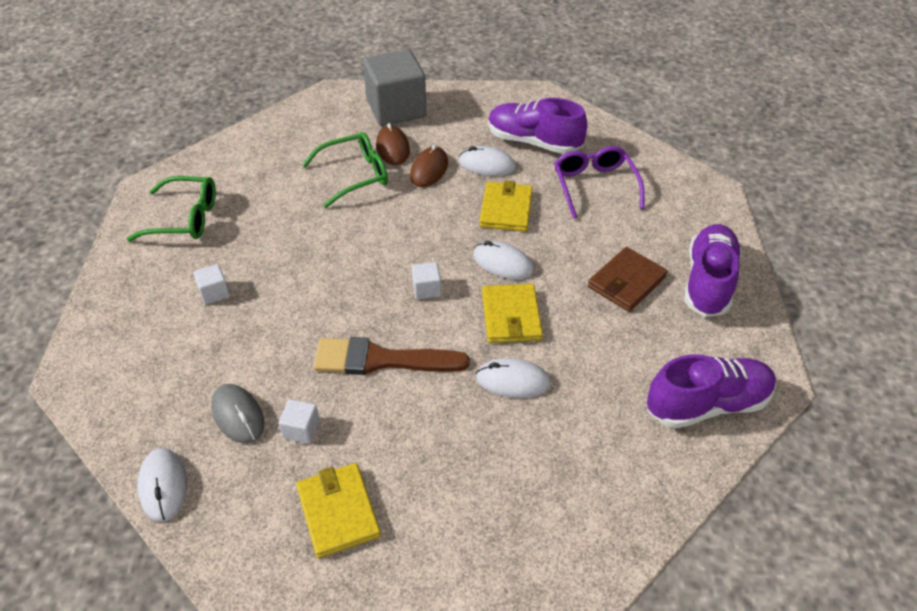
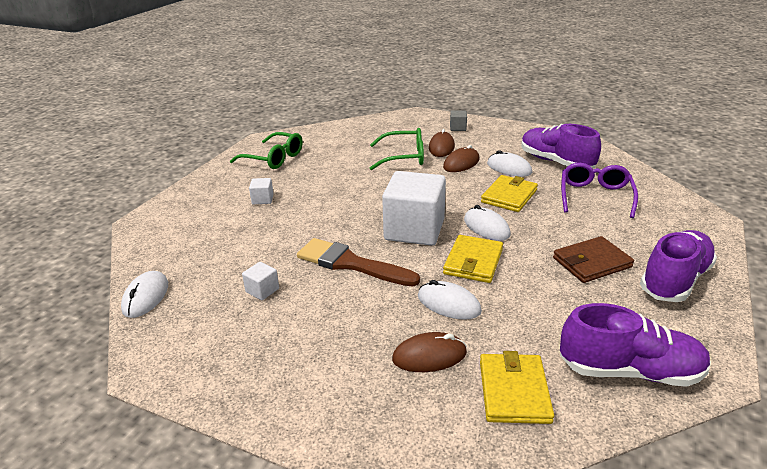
camera: 25 degrees right, 15 degrees down
(238, 415) = (226, 270): grey mouse -> none
(338, 511) = (251, 350): yellow wallet -> yellow wallet (514, 391)
(396, 109) = (458, 128): grey cube -> grey cube, size x0.41
(426, 289) = (414, 230): white cube -> white cube, size x2.42
(525, 452) = (429, 356): none -> brown mouse

